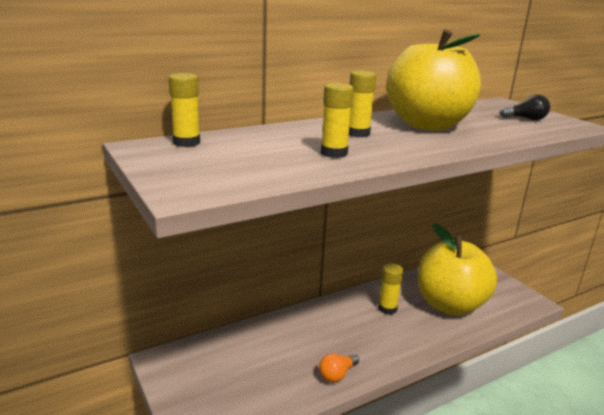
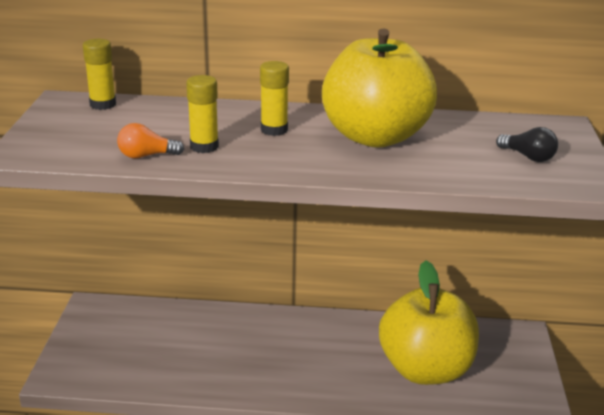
camera: 35 degrees right, 5 degrees up
(337, 374) = (218, 382): orange light bulb -> orange light bulb (146, 156)
(387, 308) = (347, 345): yellow glue stick -> none

